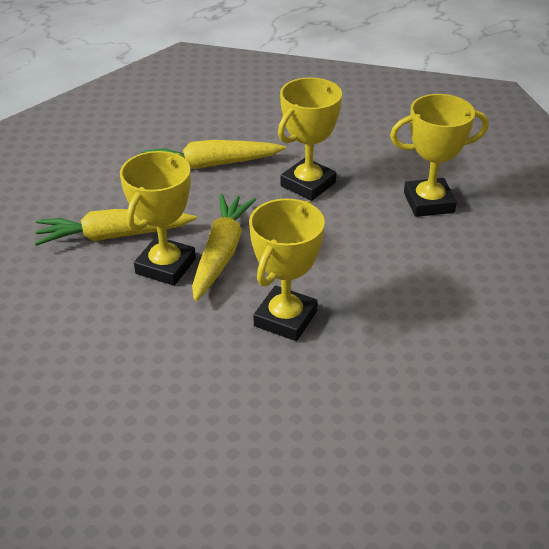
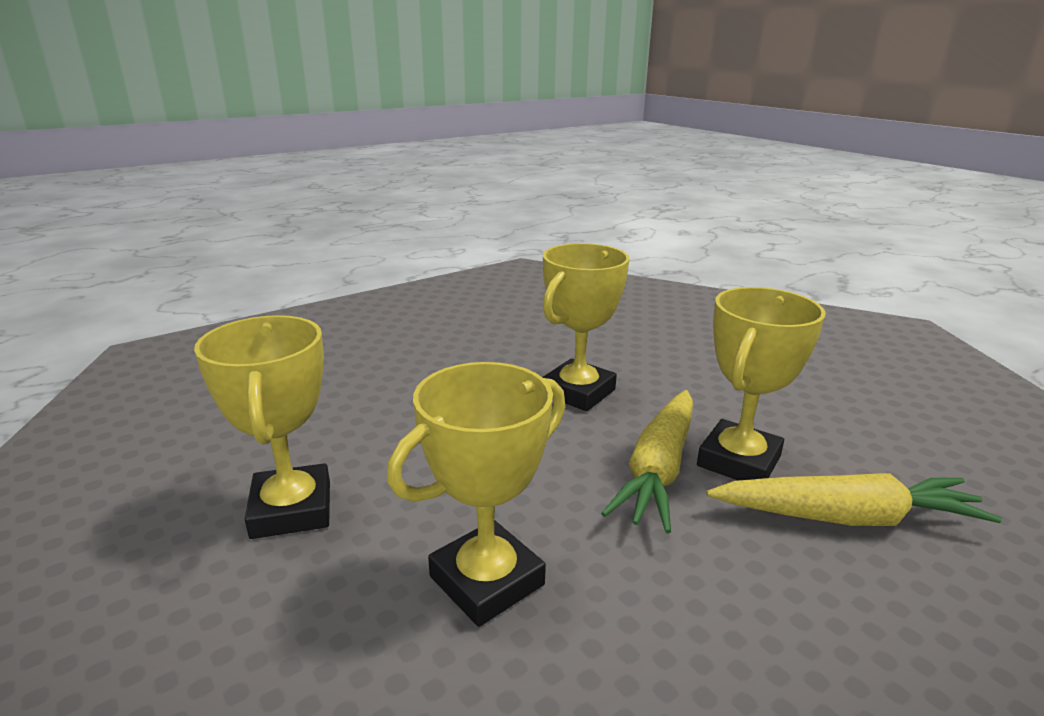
camera: 170 degrees left, 15 degrees down
(211, 165) = (701, 676): yellow carrot -> none
(428, 203) = (292, 509): yellow trophy -> yellow trophy turned 75 degrees clockwise

